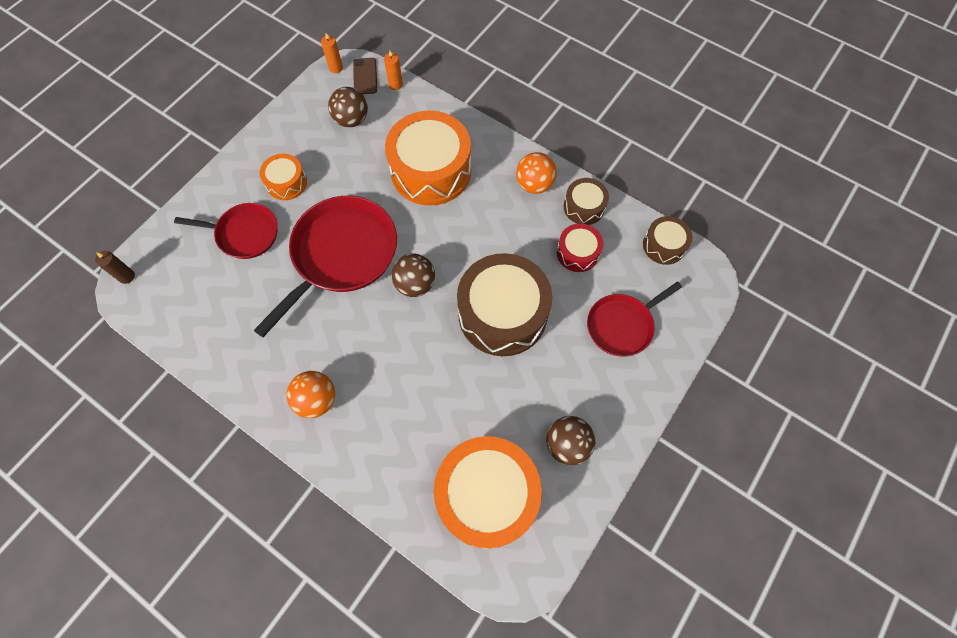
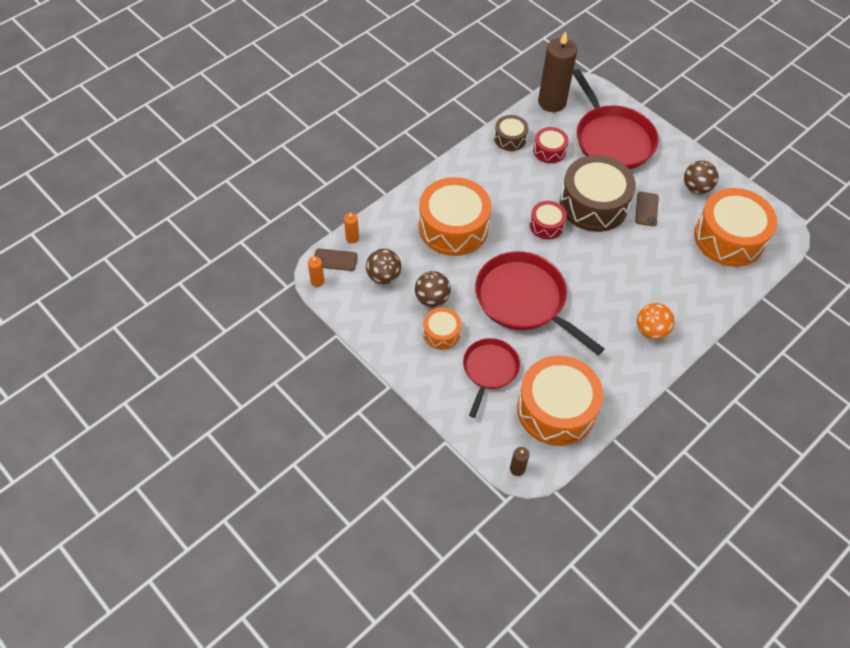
camera: 80 degrees left, 10 degrees down
(199, 305) = (556, 409): none -> orange drum
(415, 284) = (560, 254): brown ball -> brown ball (432, 299)
(456, 264) = (546, 225): none -> red drum
(511, 379) = (646, 209): none -> brown phone
(534, 184) = (483, 163): orange ball -> none
(622, 325) = (612, 139): red pan -> red pan, size x1.68
(664, 245) = (552, 102): brown drum -> brown candle

